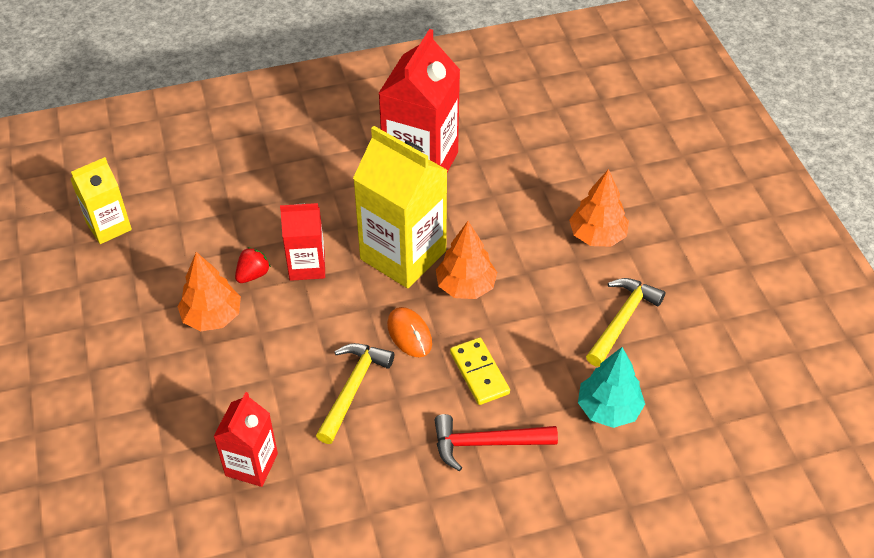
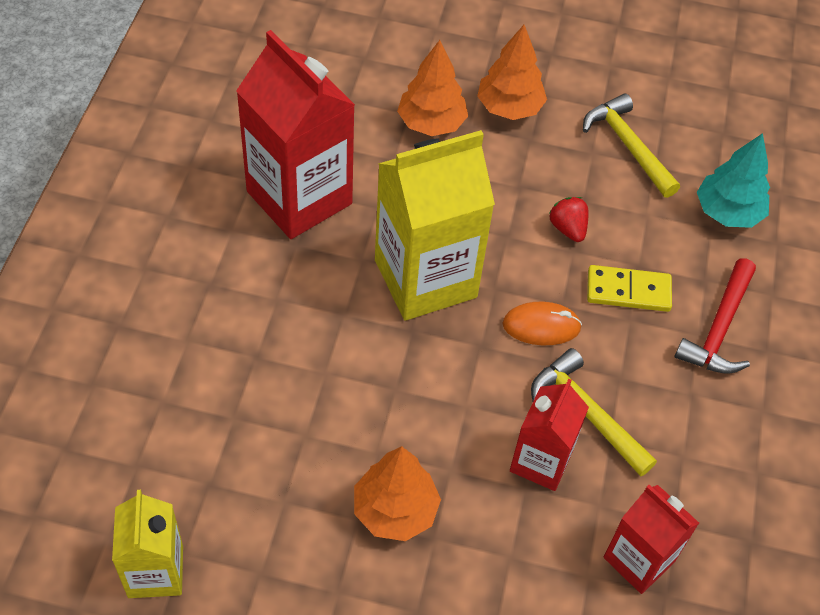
camera: 65 degrees left, 5 degrees up
(253, 274) = (356, 438): red strawberry -> red strawberry (568, 228)
(307, 266) = (379, 377): red carton -> red carton (541, 461)
(465, 286) = (506, 245): orange tree -> orange tree (431, 123)

